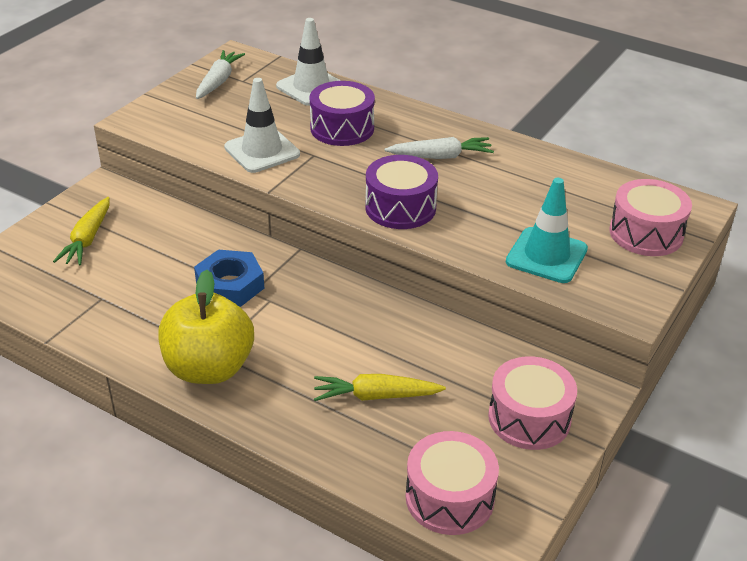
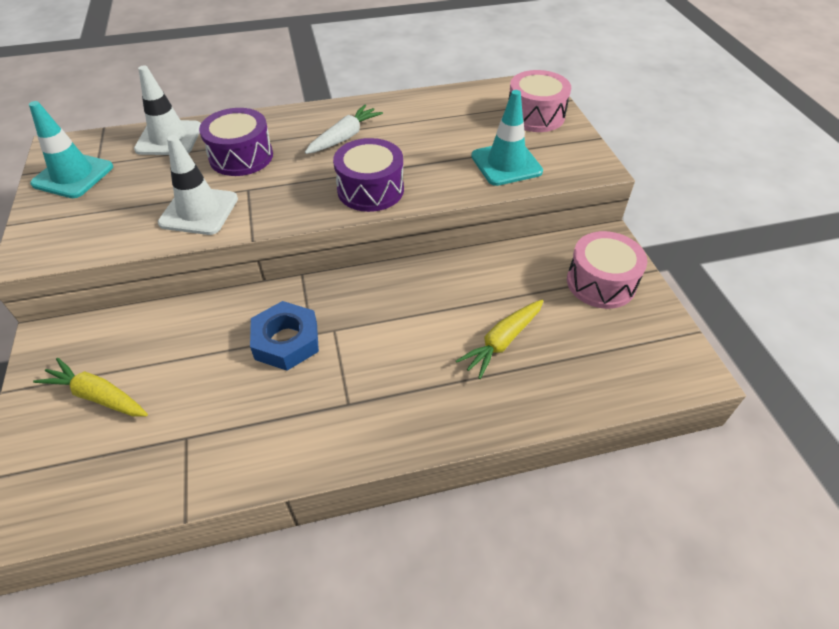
camera: 45 degrees left, 10 degrees up
(87, 239) = (97, 396): yellow carrot -> yellow carrot turned 150 degrees clockwise
(209, 368) = (363, 420): yellow apple -> none
(218, 81) = (73, 175): white carrot -> turquoise traffic cone
(449, 498) = (636, 372): pink drum -> none

